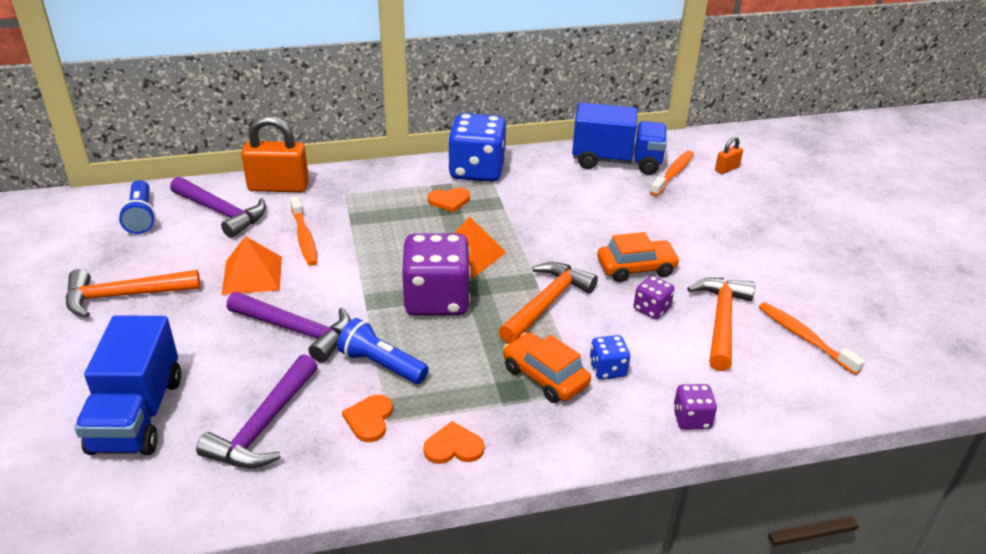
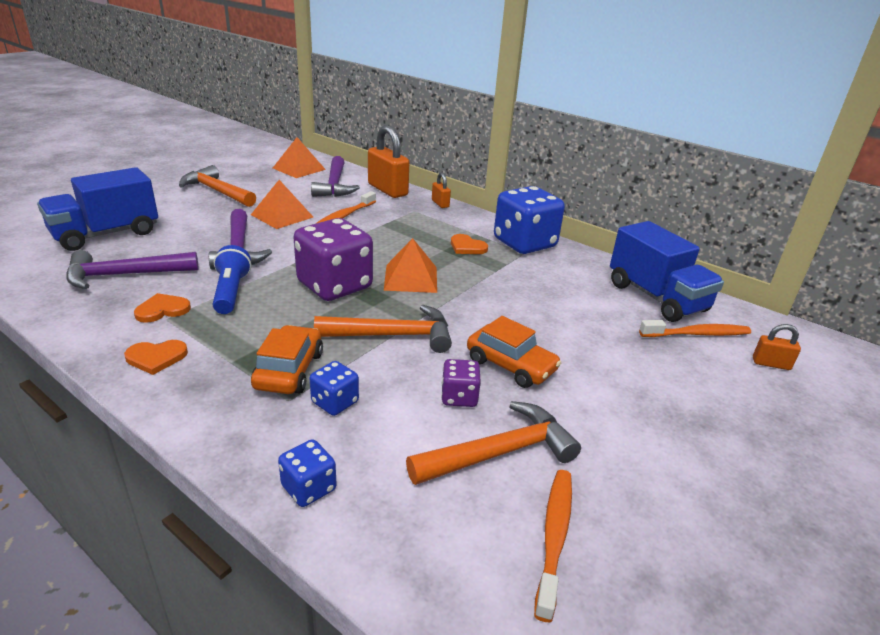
camera: 50 degrees right, 5 degrees down
(141, 217) = (299, 168): blue flashlight -> orange pyramid
(349, 173) = (440, 203): none -> orange padlock
(453, 447) = (156, 357): orange heart -> orange heart turned 120 degrees clockwise
(691, 419) = (309, 488): purple dice -> blue dice

